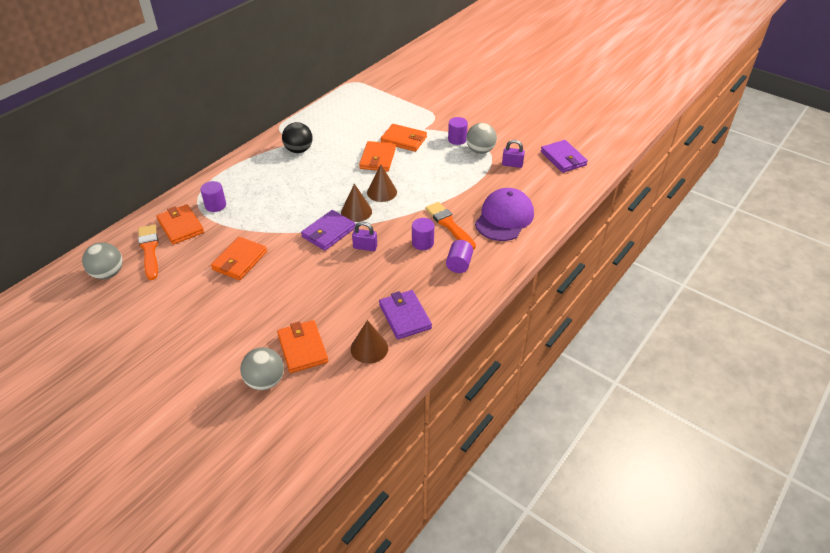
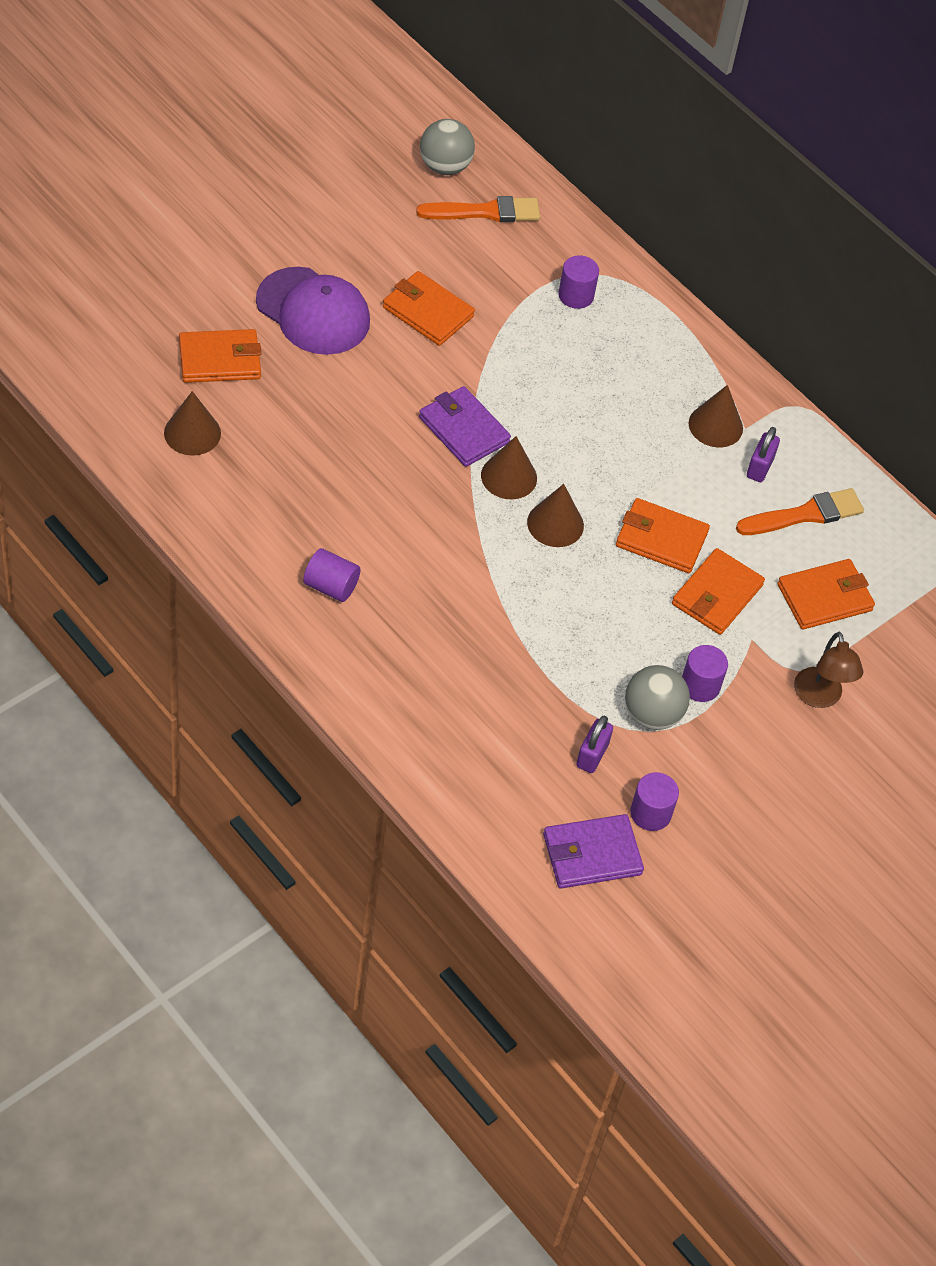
camera: 95 degrees right, 10 degrees up
(181, 226) = (532, 250): orange wallet -> orange wallet (824, 597)
(265, 381) = (176, 313): grey ball -> none
(299, 150) = (715, 425): black ball -> brown cone
(365, 247) = (412, 470): purple padlock -> purple padlock (760, 467)
(405, 316) = (239, 488): purple wallet -> none
(422, 243) = (399, 550): purple cylinder -> purple cylinder (650, 813)
(446, 109) = (820, 697): none -> brown lamp
(449, 224) = (436, 600): orange brush -> orange brush (805, 514)
(504, 218) = (431, 688): purple cap -> purple cap (313, 311)

